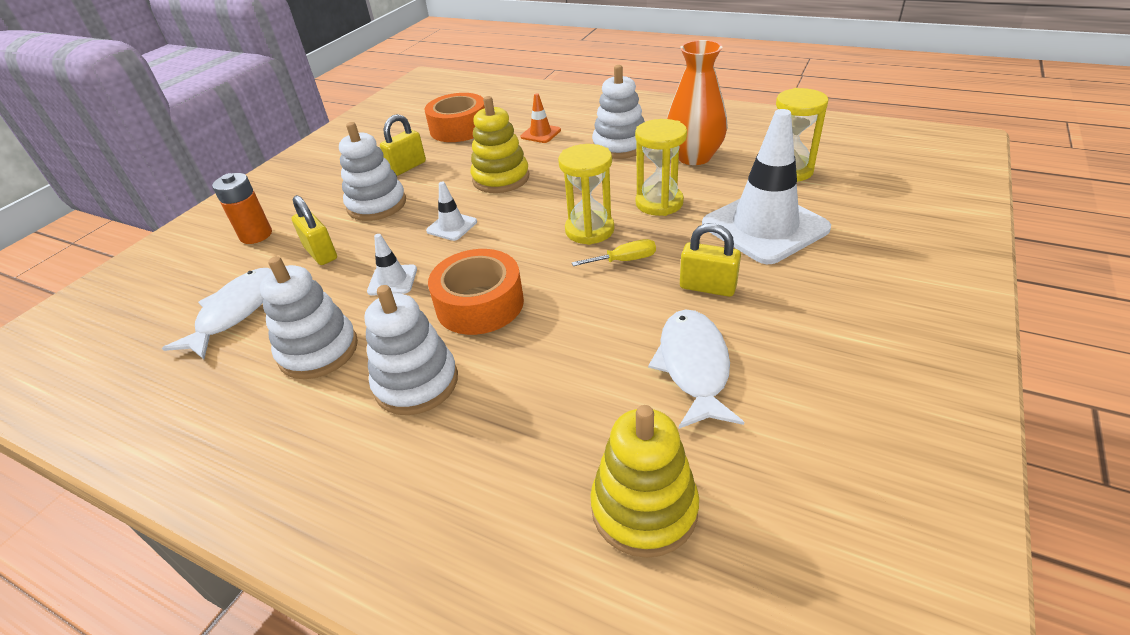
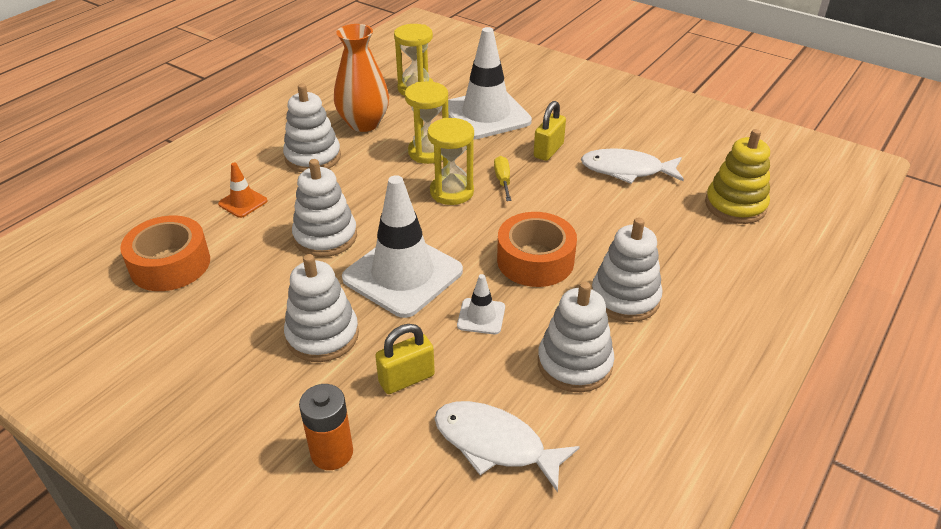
camera: 85 degrees left, 0 degrees up
(407, 167) = (244, 311): yellow padlock -> none
(452, 226) = (403, 275): white traffic cone -> white traffic cone, size x2.25
(501, 178) = (325, 237): yellow stacking toy -> white stacking toy

